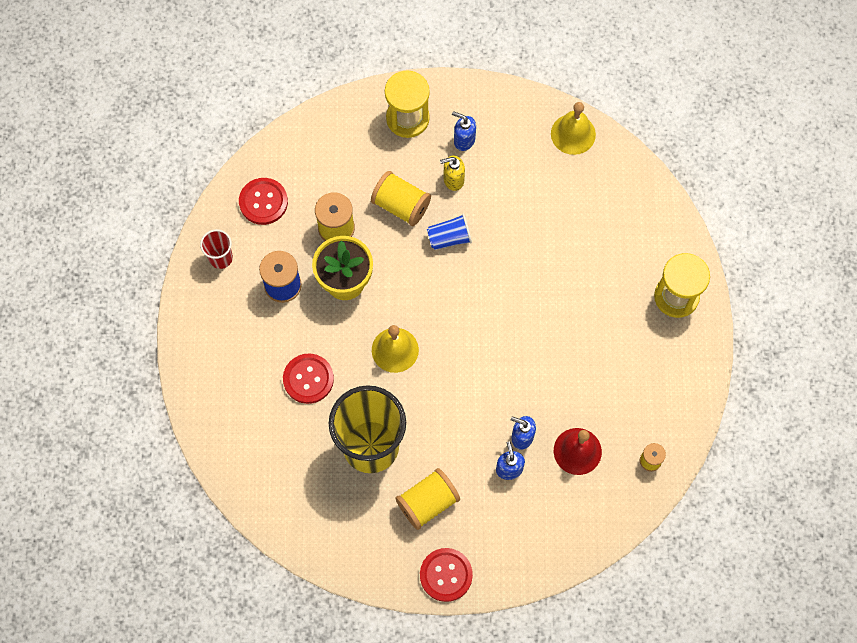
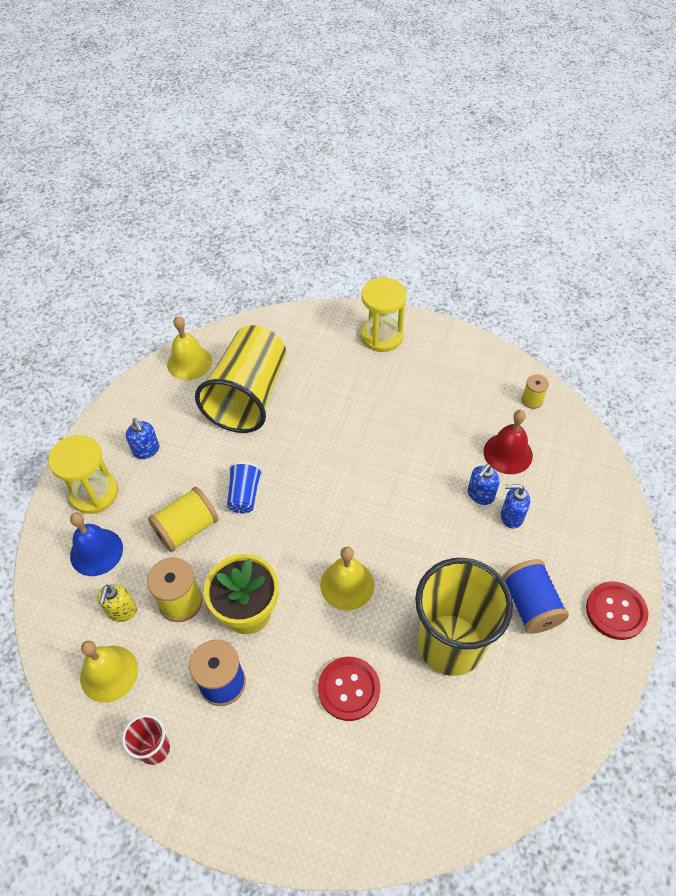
camera: 70 degrees left, 15 degrees down
(263, 202) = (109, 673): red button -> yellow bell
(356, 146) = (96, 552): none -> blue bell
(428, 502) = (530, 604): yellow spool -> blue spool
(453, 180) = (183, 472): yellow soap dispenser -> yellow soap dispenser (121, 611)
(464, 140) = (146, 450): blue soap dispenser -> blue soap dispenser turned 75 degrees counterclockwise
(554, 201) = (248, 396): none -> yellow cup

